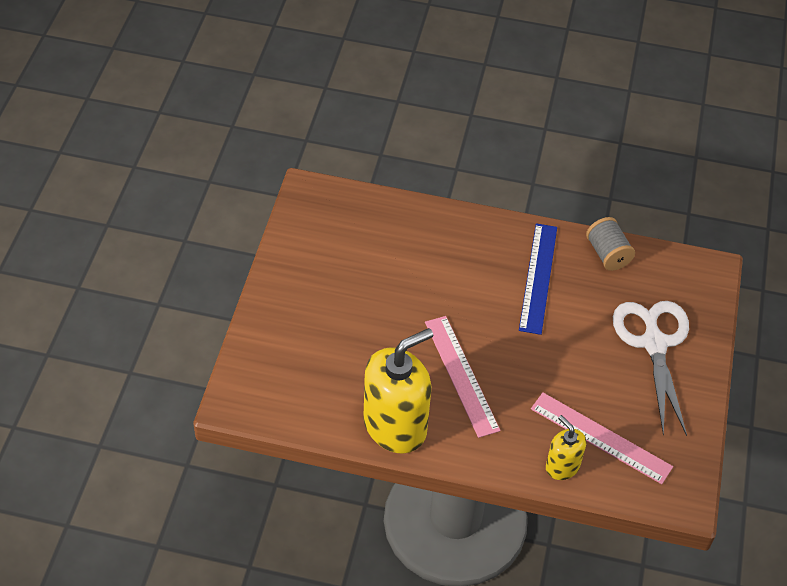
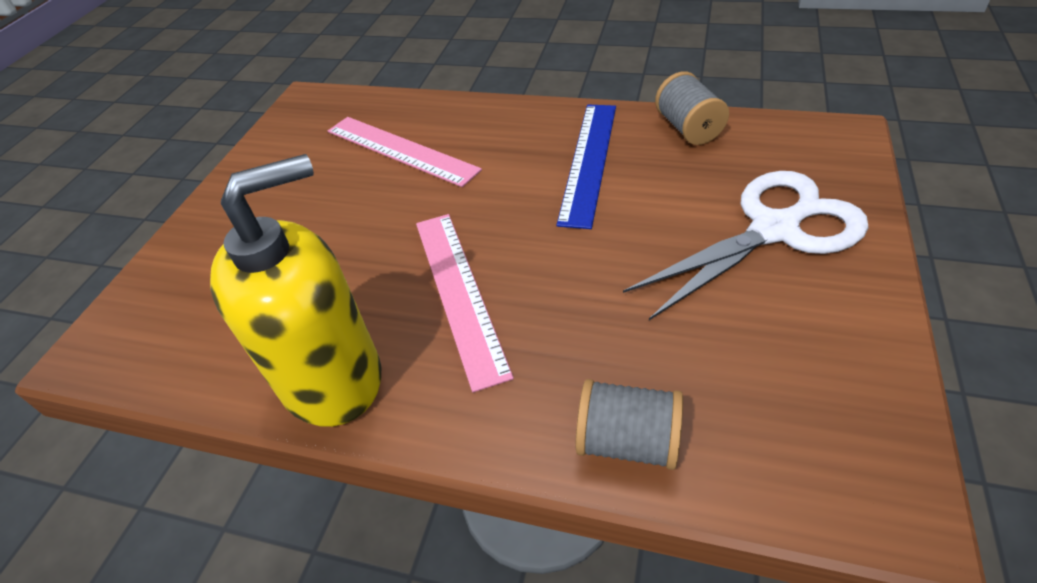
camera: 10 degrees right, 5 degrees down
(562, 466) = (627, 441): yellow soap dispenser -> grey spool
(601, 437) = (699, 382): pink ruler -> pink ruler (401, 150)
(654, 343) = (775, 229): white scissors -> white scissors turned 60 degrees clockwise

